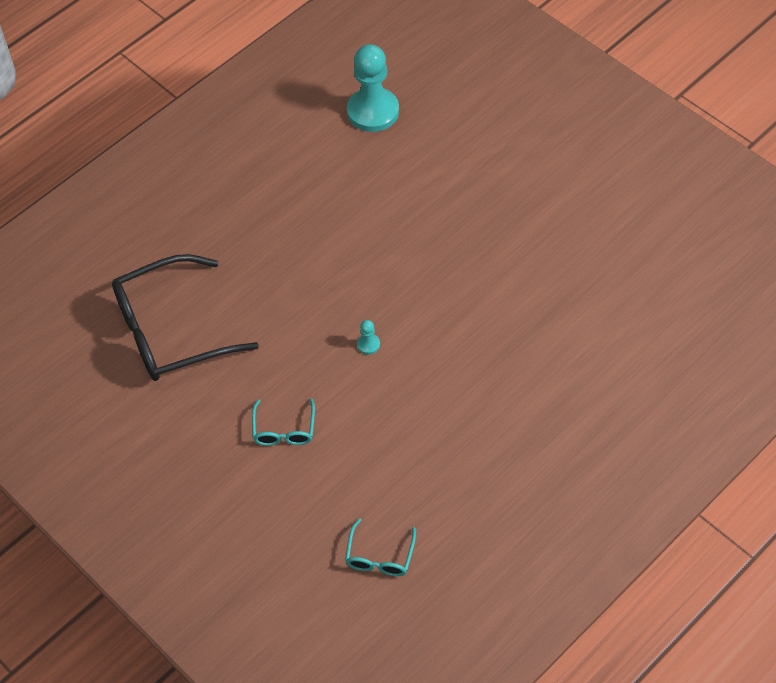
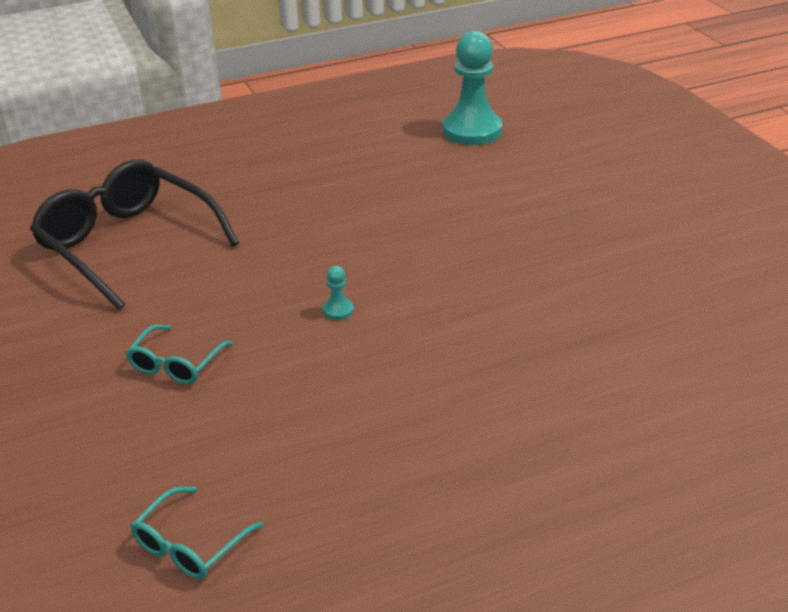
camera: 20 degrees right, 20 degrees down
(171, 331) = (128, 244): black glasses -> black glasses turned 45 degrees clockwise

